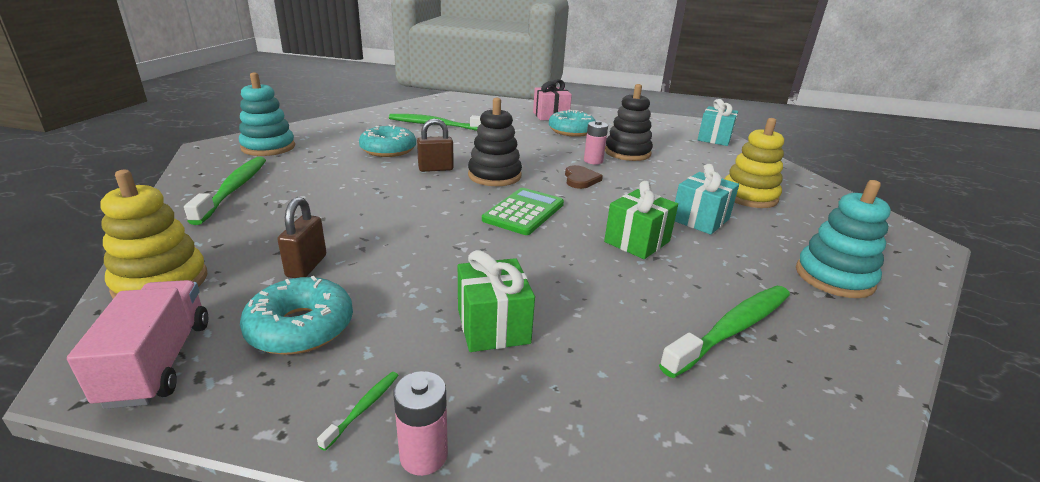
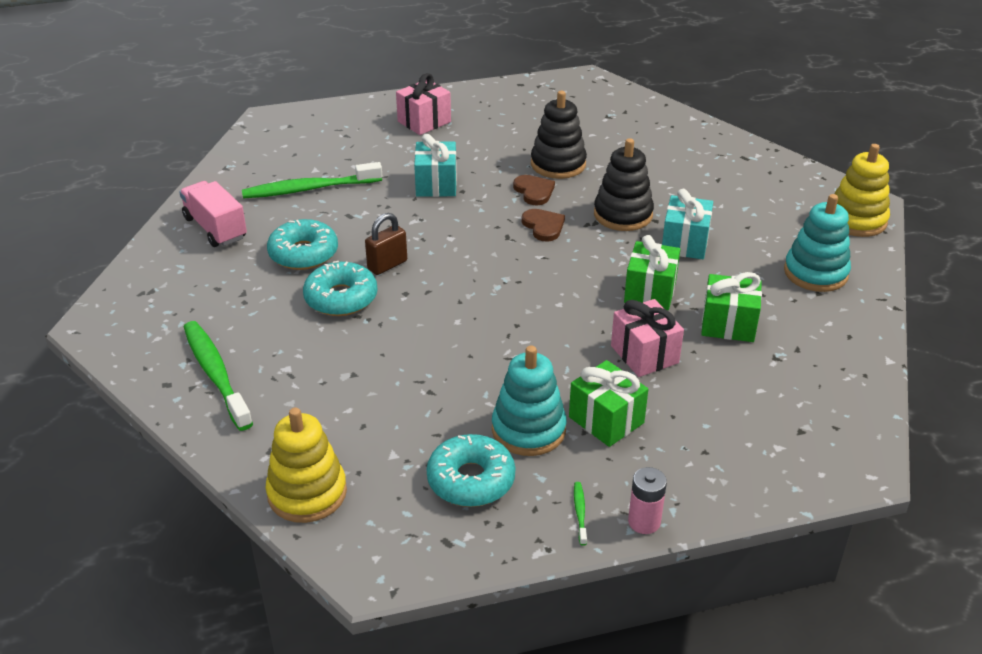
camera: 25 degrees left, 10 degrees up
(159, 362) = (405, 546): pink truck -> pink truck (215, 228)
(268, 147) = (162, 301): turquoise stacking toy -> turquoise stacking toy (528, 430)
(306, 266) = (406, 428): brown padlock -> none
(494, 176) = (456, 253): black stacking toy -> black stacking toy (623, 214)
(524, 212) = (528, 293): green calculator -> none
(571, 131) = (471, 145): turquoise donut -> turquoise donut (341, 298)
(588, 285) = (644, 354): none -> pink gift
(593, 161) = (534, 191): pink battery -> brown heart
(701, 289) = (728, 324): none -> green gift
(714, 139) = (630, 105): turquoise gift -> turquoise gift (436, 184)
(732, 329) = (768, 353): green toothbrush -> none
(749, 196) = (709, 193): yellow stacking toy -> yellow stacking toy (856, 220)

